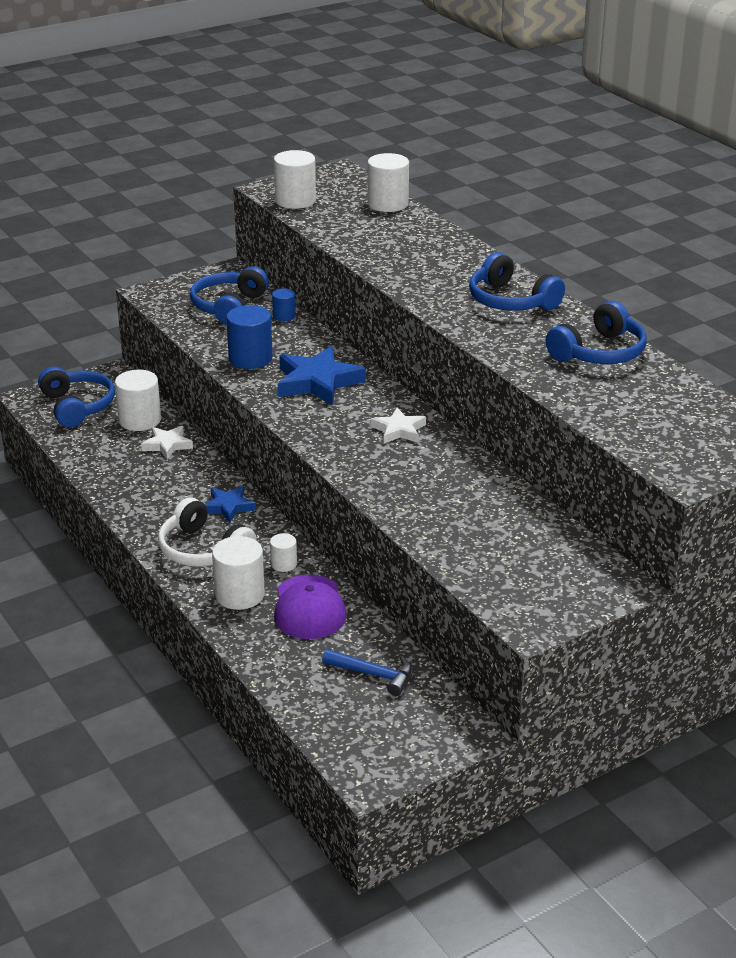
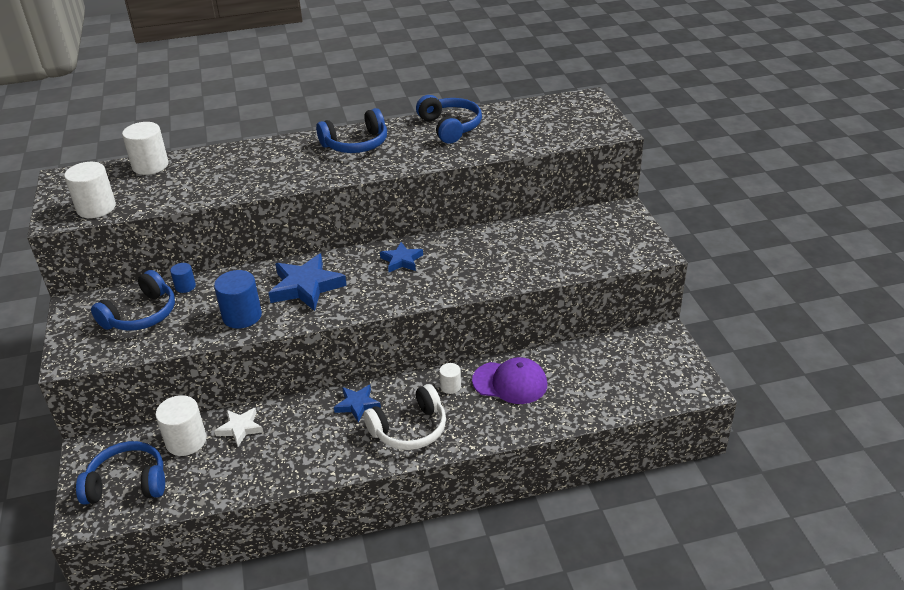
camera: 70 degrees left, 5 degrees up
(229, 307) = (141, 315): blue headphones -> blue headphones turned 90 degrees counterclockwise
(239, 595) = (478, 417): white cylinder -> none
(374, 675) = (597, 365): blue hammer -> none
(399, 430) = (401, 260): white star -> blue star

